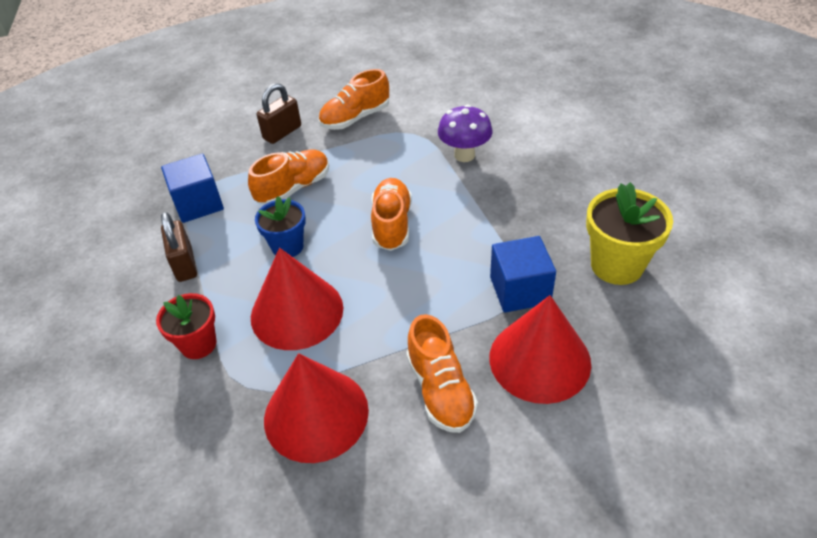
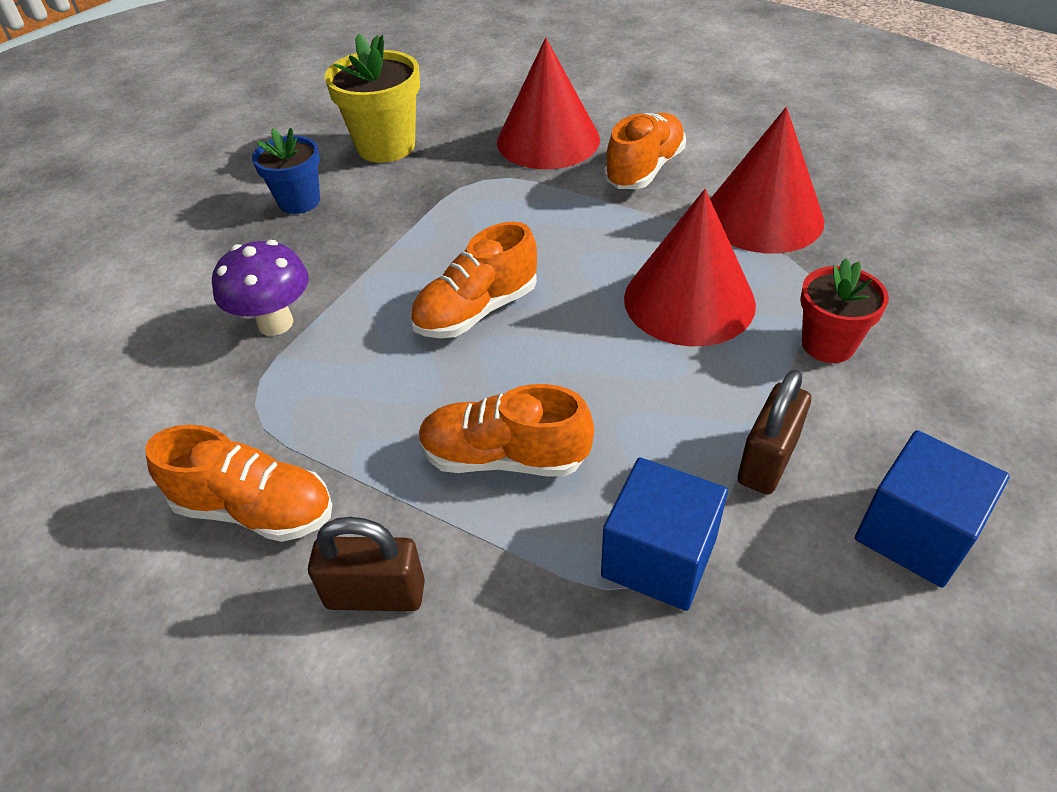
camera: 130 degrees left, 0 degrees up
(287, 246) = (615, 378): blue flower pot -> blue flower pot (299, 201)
(520, 290) = (479, 181): blue cube -> blue cube (914, 533)

